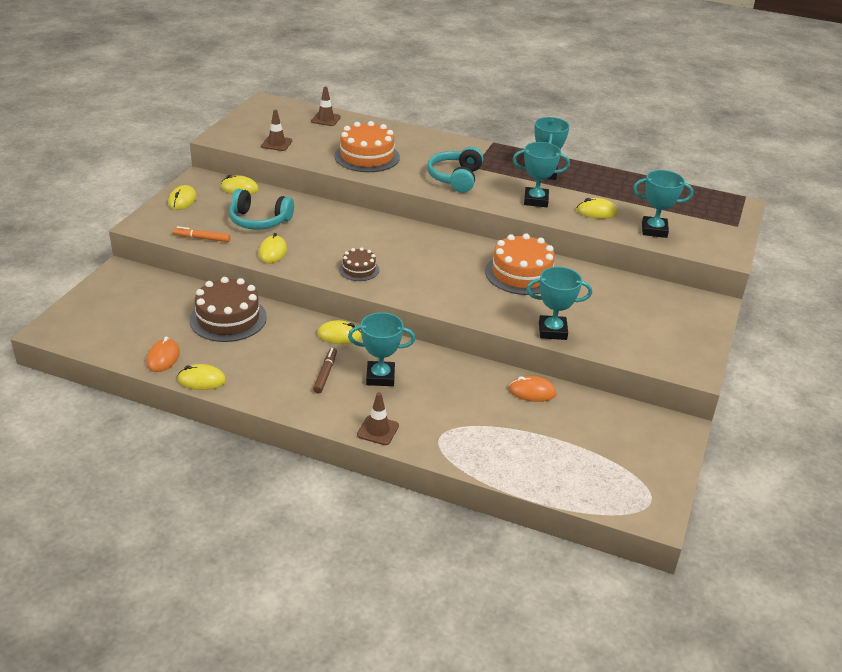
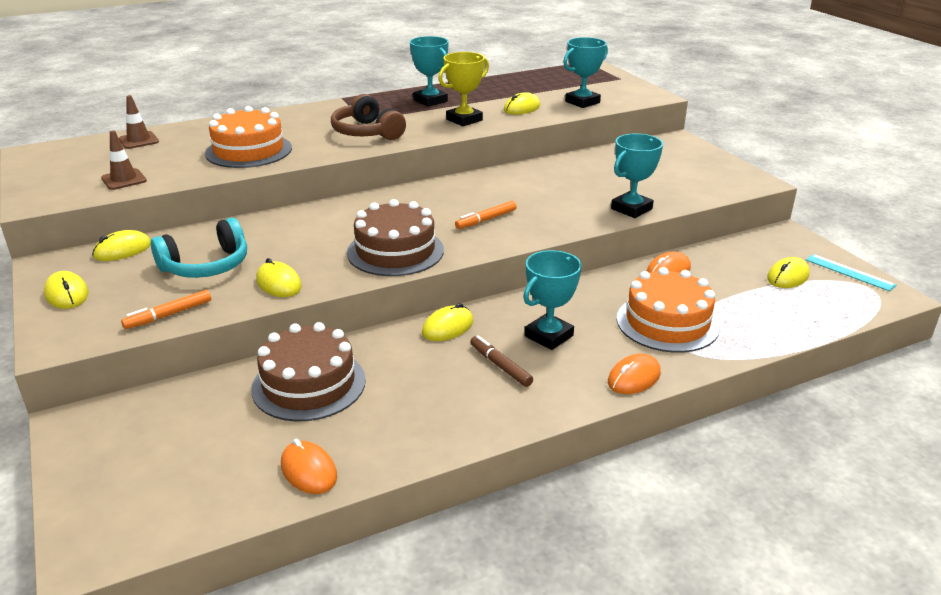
camera: 45 degrees left, 5 degrees down
(201, 380) = (396, 459): yellow mouse -> yellow mouse (787, 276)
(359, 269) = (395, 251): brown cake -> brown cake, size x1.83
(378, 430) = (633, 378): brown traffic cone -> orange mouse
(446, 281) = (486, 220): none -> orange marker
(455, 178) = (367, 132): turquoise headphones -> brown headphones
(521, 273) = (528, 184): orange cake -> orange cake (667, 322)
(536, 200) = (464, 120): turquoise trophy -> yellow trophy
(661, 481) = (849, 272): none -> turquoise ruler

